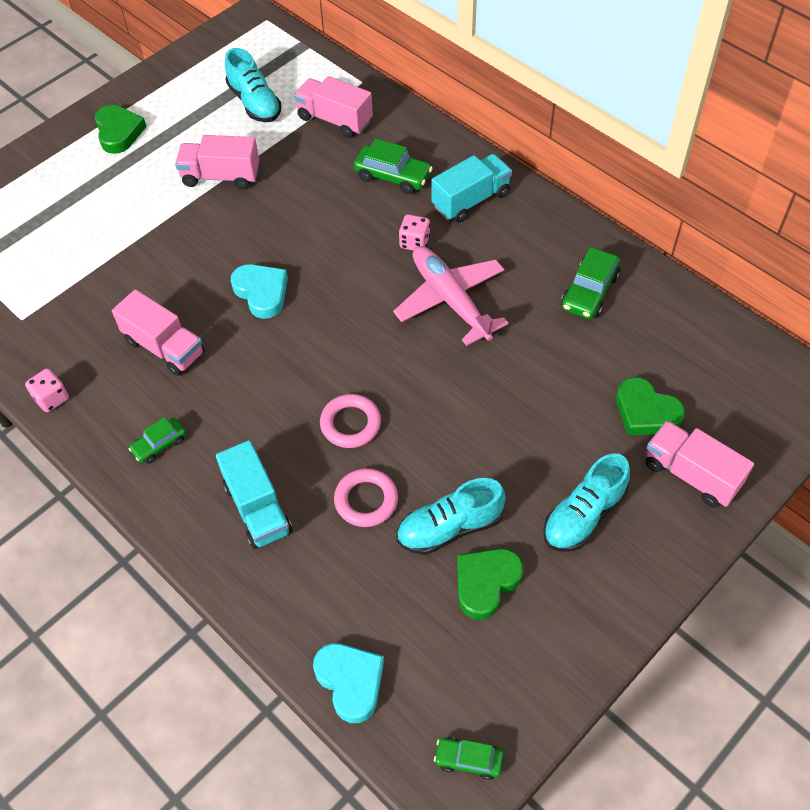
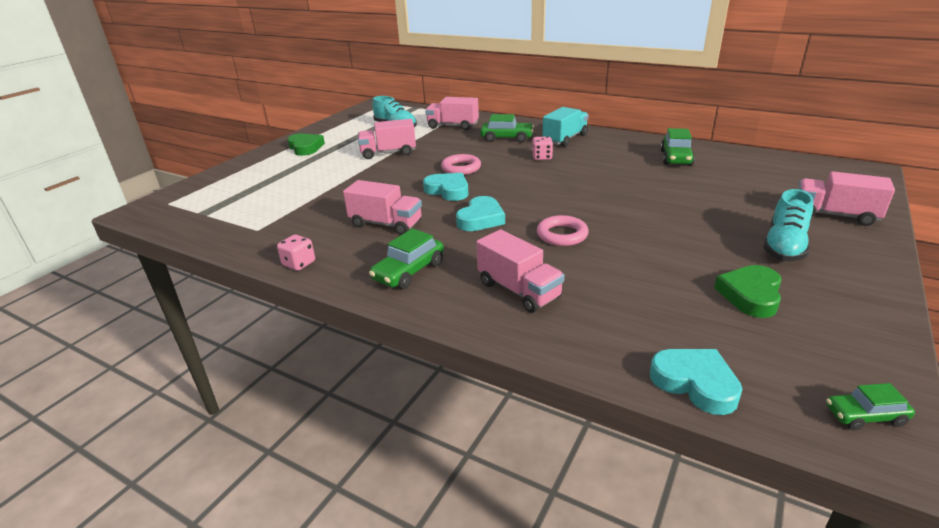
camera: 15 degrees left, 25 degrees down
(159, 445) = (409, 271): green car -> green car, size x1.61
(257, 508) = (518, 290): turquoise truck -> pink truck
(274, 366) = (481, 219): none -> turquoise heart
(366, 500) = (608, 269): pink ring -> pink ring (461, 168)
(449, 527) = (689, 271): turquoise shoe -> none
(450, 300) = (587, 174): pink plane -> none
(646, 412) = (769, 195): green heart -> none

